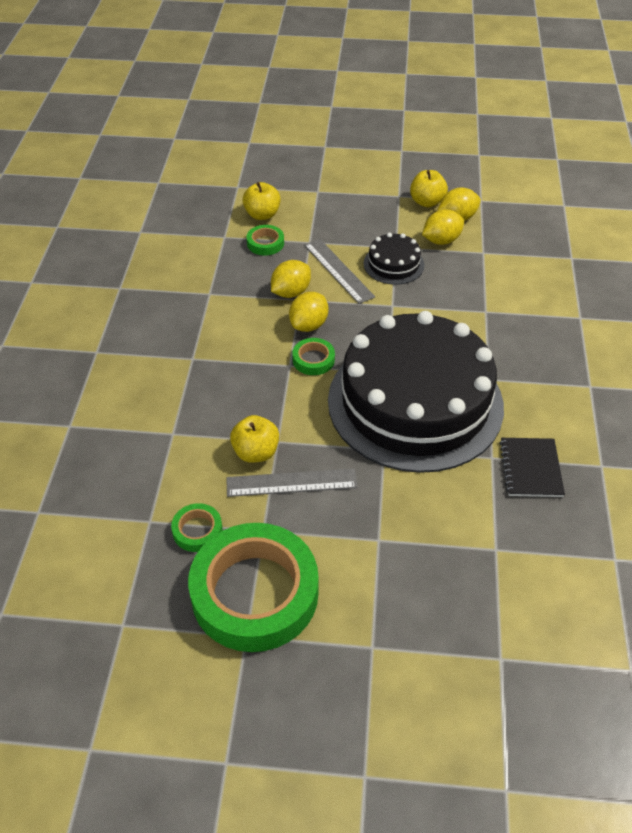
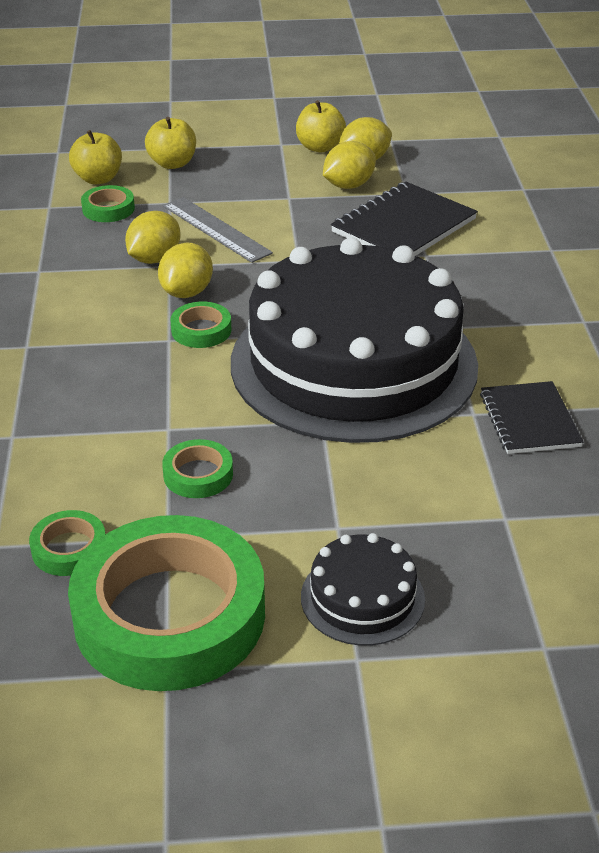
camera: 10 degrees left, 10 degrees down
(256, 452) = (139, 445): yellow apple -> yellow apple (172, 164)
(291, 482) = (198, 474): grey ruler -> green tape
(393, 264) = (290, 216): black cake -> black cake (362, 597)
(475, 283) = (404, 226): none -> black notebook

